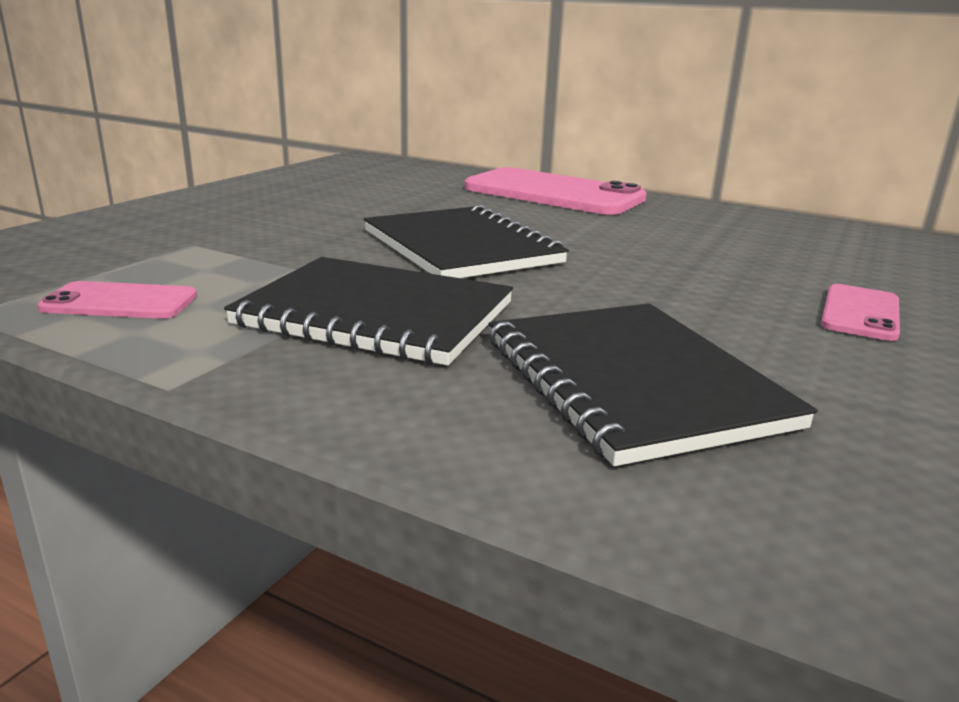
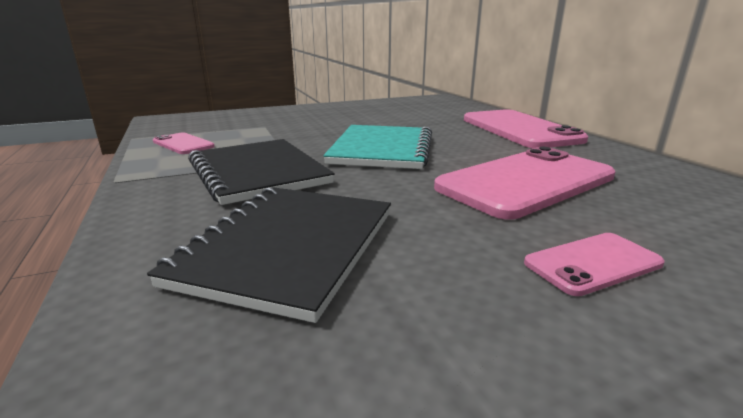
camera: 40 degrees right, 0 degrees up
(460, 247) = (382, 149): black notebook -> turquoise notebook
(682, 254) = (526, 182): none -> pink phone

